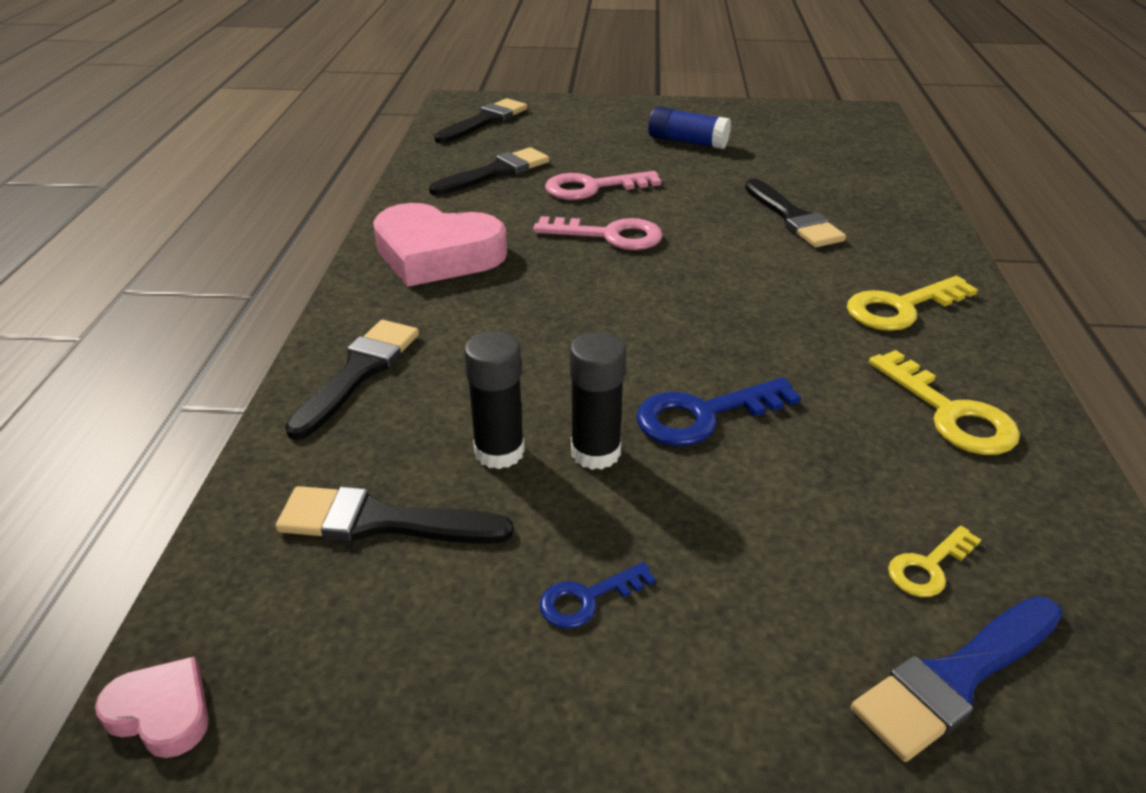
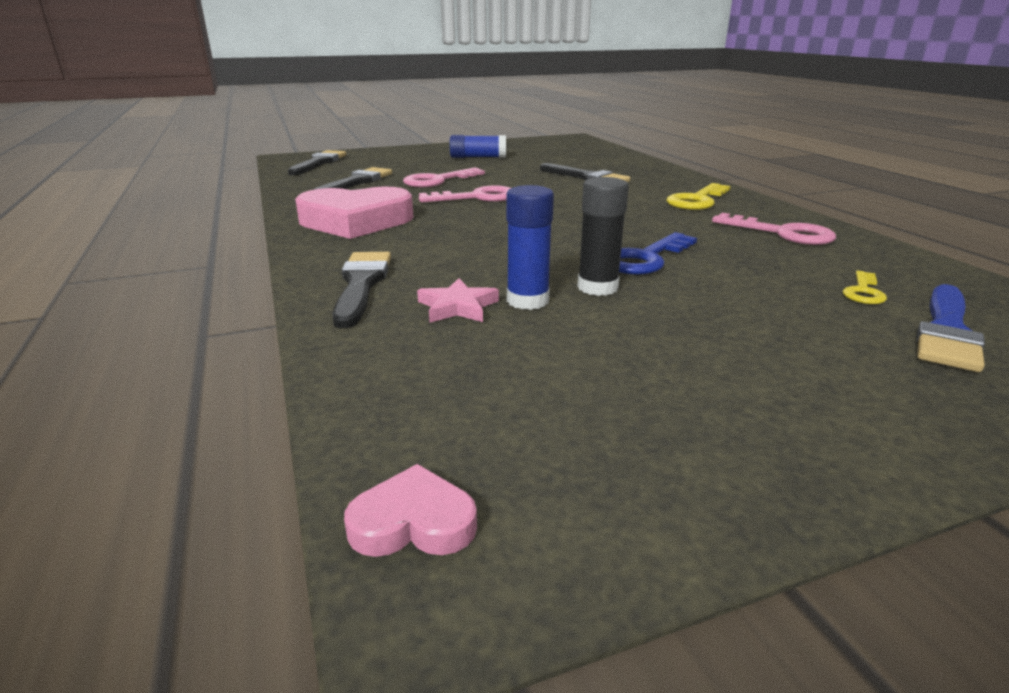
camera: 25 degrees left, 10 degrees down
(381, 522) = (480, 354): black brush -> none
(421, 439) = (458, 307): none -> pink star
(499, 452) = (527, 300): black glue stick -> blue glue stick
(587, 599) = (688, 354): blue key -> none
(950, 413) = (782, 233): yellow key -> pink key

